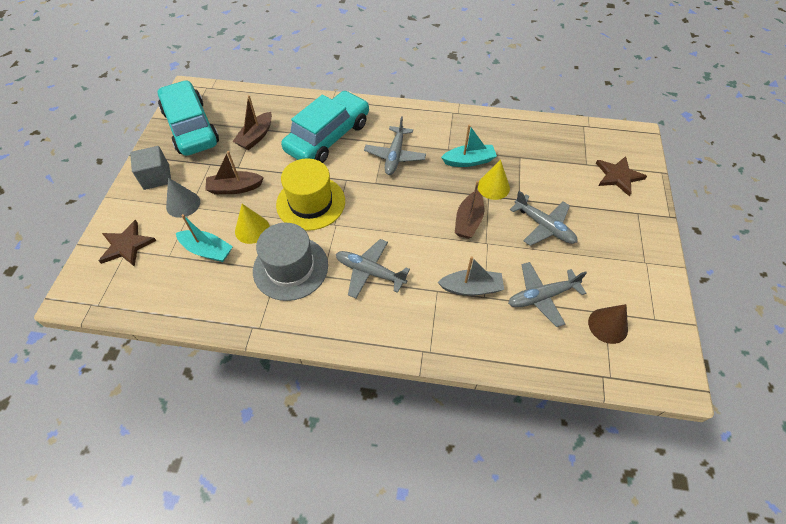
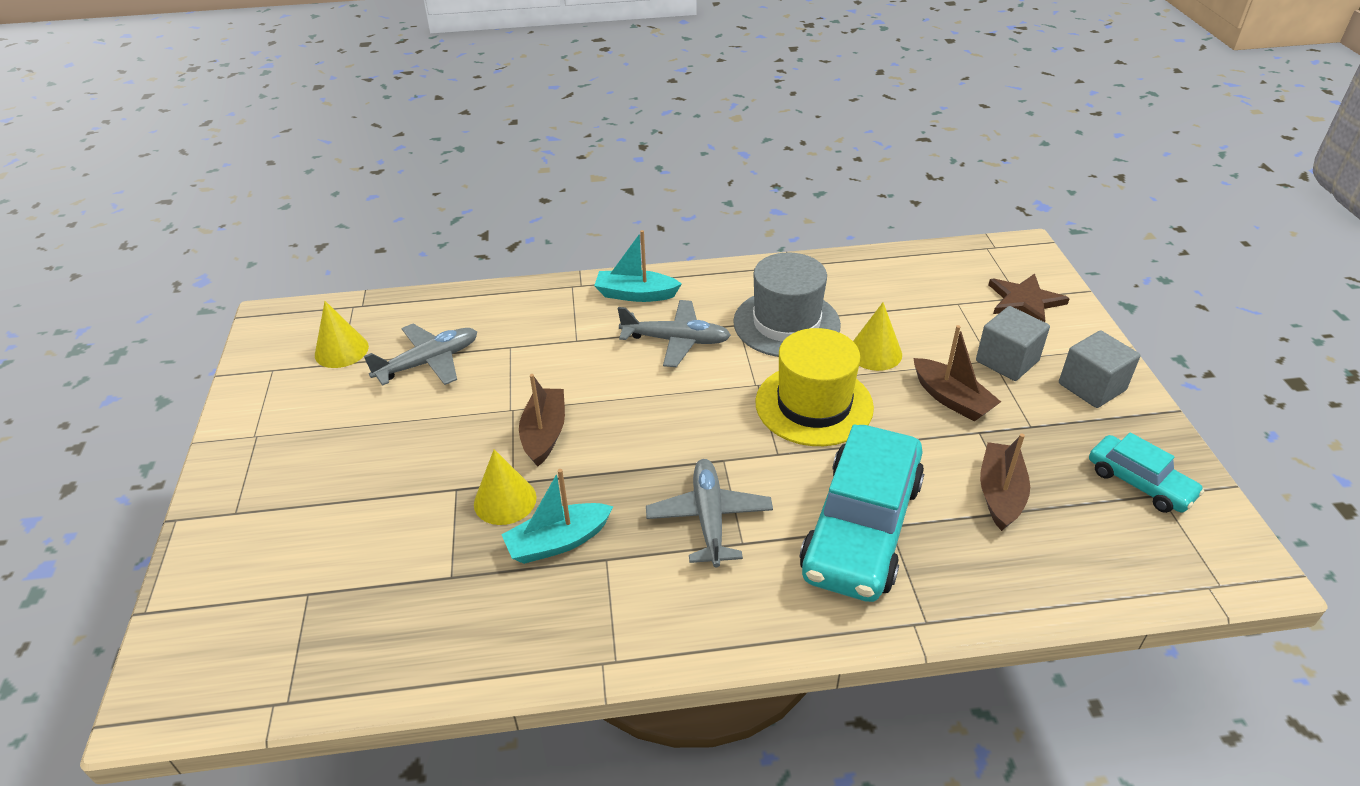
camera: 165 degrees right, 15 degrees down
(183, 204) = (1007, 361): grey cone -> grey cube
(191, 127) = (1139, 483): turquoise car -> turquoise car, size x0.52
(207, 250) = (913, 318): turquoise boat -> turquoise boat (636, 294)
(235, 188) = (951, 399): brown boat -> brown boat turned 75 degrees clockwise
(471, 288) = (529, 352): grey boat -> none
(544, 226) = (415, 453): grey plane -> none
(608, 325) = (341, 350): brown cone -> yellow cone
(618, 176) = (246, 580): brown star -> none

